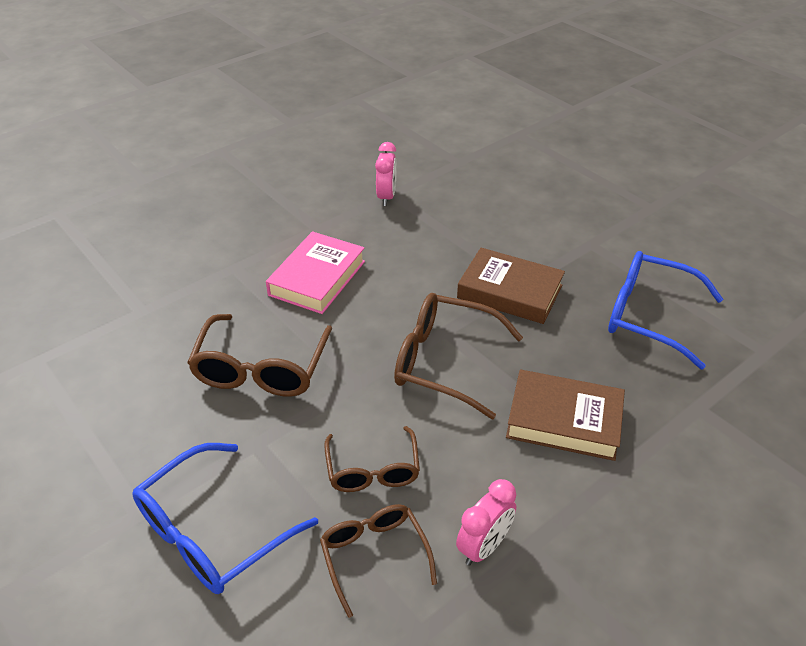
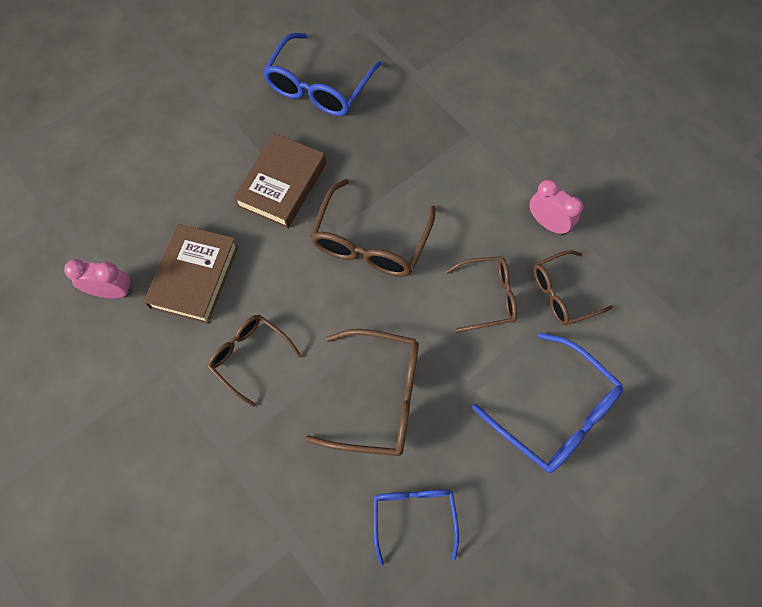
camera: 90 degrees left, 25 degrees up
(134, 395) = (413, 515): none -> blue glasses
(317, 278) = (249, 356): pink book -> brown glasses
(564, 420) = (433, 161): brown book -> brown book (194, 277)

